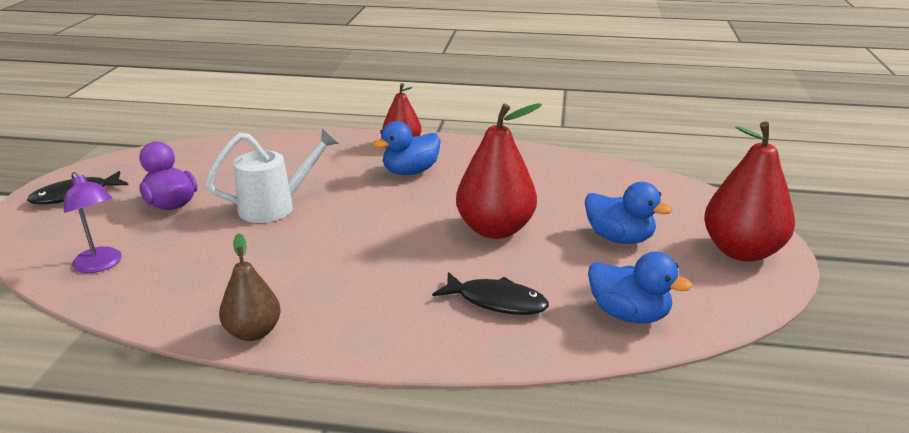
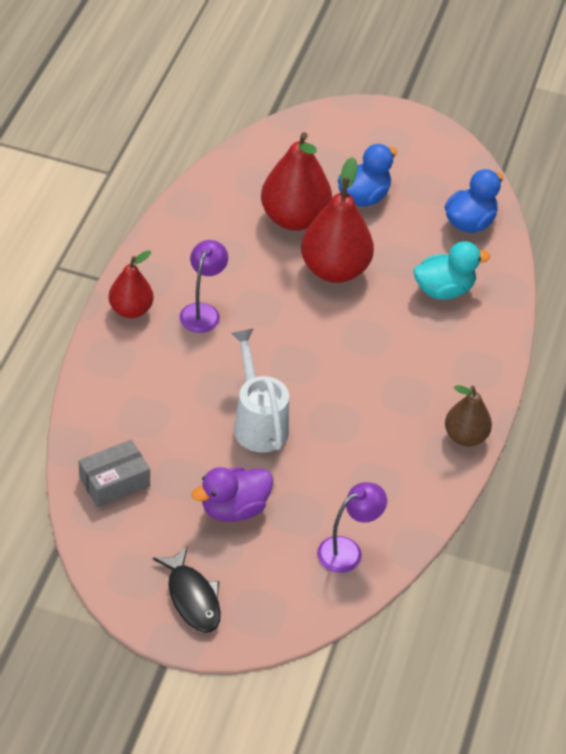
camera: 85 degrees left, 20 degrees up
(210, 155) = (114, 482): none -> grey box
(410, 172) = (202, 311): blue duck -> purple lamp
(496, 301) = (444, 290): black fish -> turquoise duck
(741, 251) = (396, 134): red pear -> red pear (294, 218)

